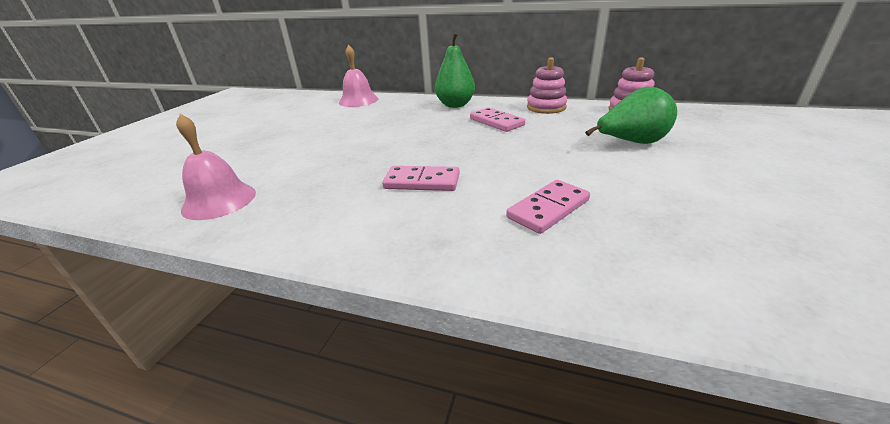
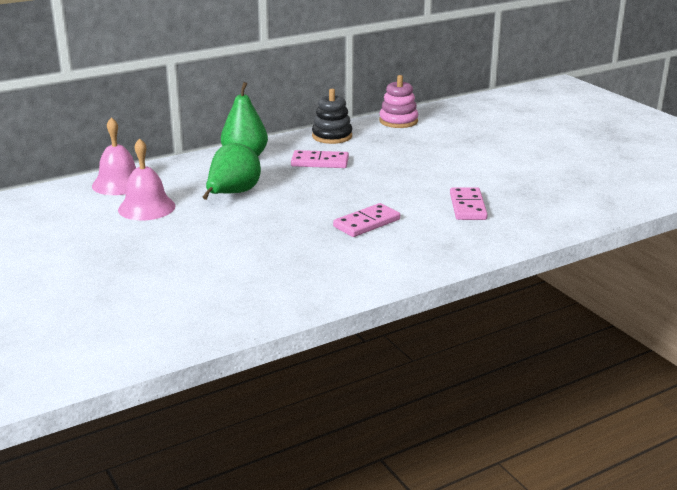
camera: 50 degrees left, 5 degrees down
(219, 201) = (251, 296): pink bell -> pink bell (146, 207)
(546, 107) = (332, 136): pink stacking toy -> black stacking toy
(631, 143) = (442, 149): green pear -> green pear (232, 194)

